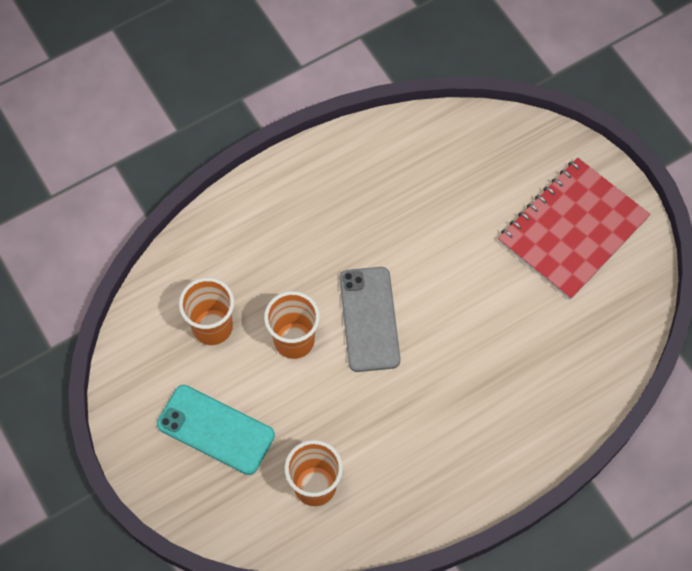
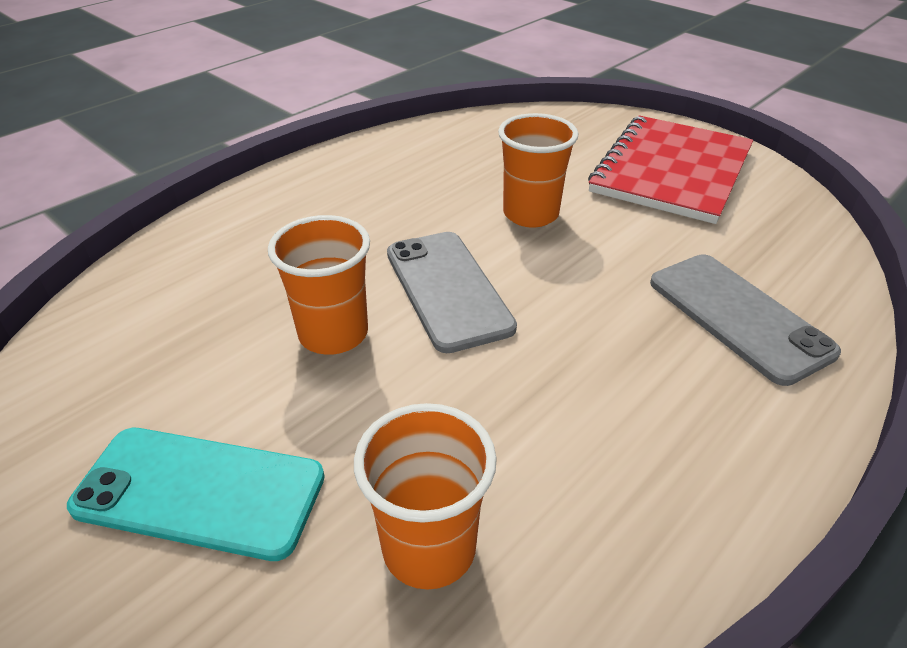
camera: 15 degrees left, 25 degrees down
(212, 327) = (189, 343): orange cup -> orange cup (530, 214)
(535, 386) = (738, 316): none -> grey phone

